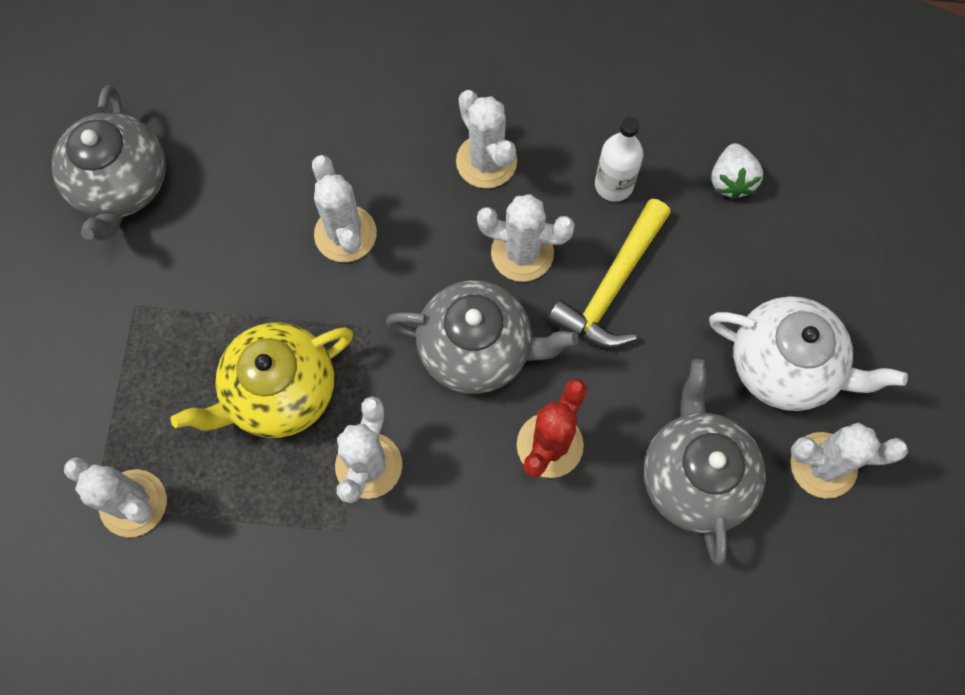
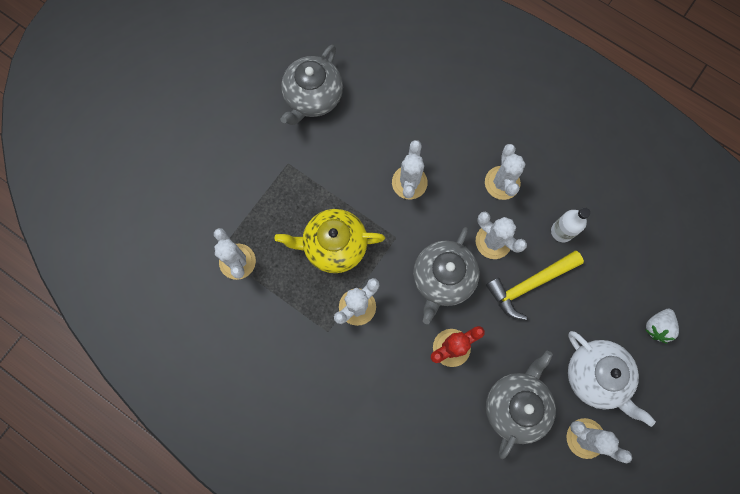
camera: 30 degrees right, 5 degrees up
(477, 349) = (442, 278): grey teapot -> grey teapot turned 75 degrees clockwise
(731, 181) = (626, 263): white strawberry -> white strawberry (657, 327)

